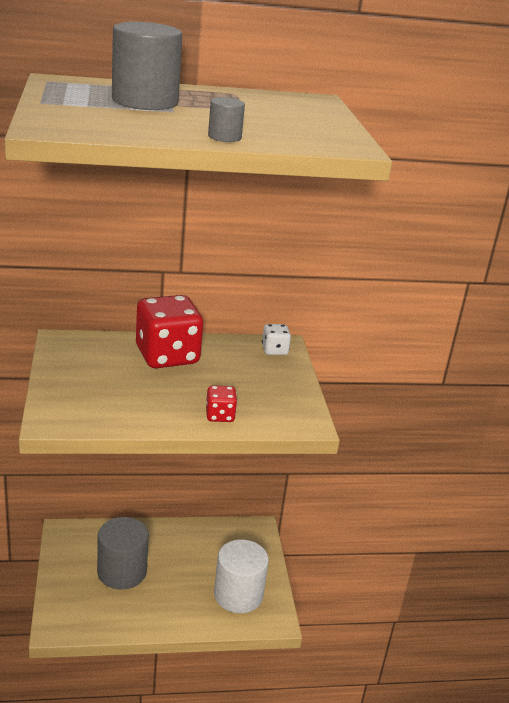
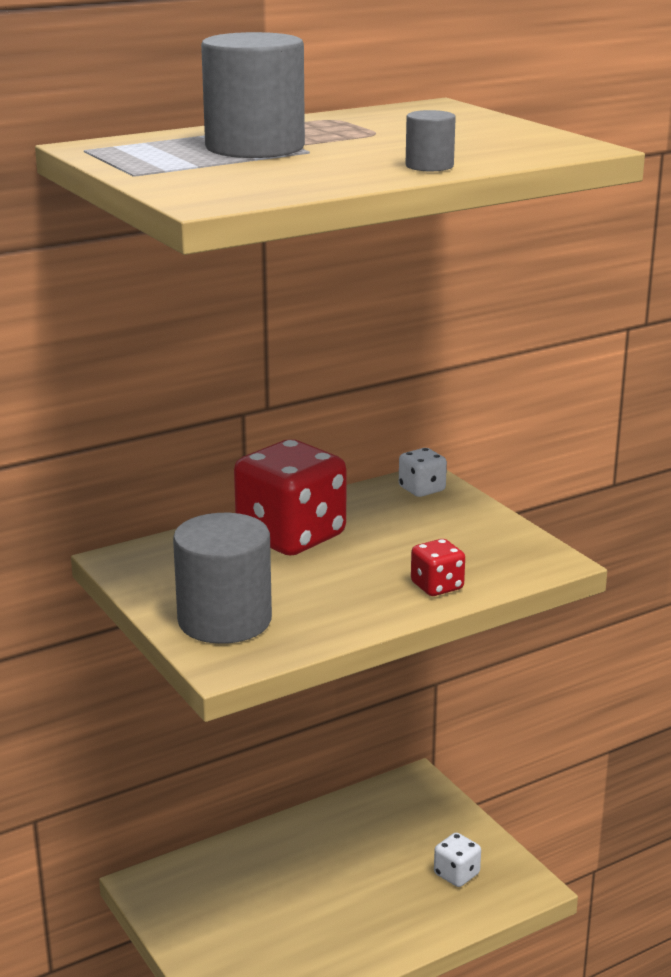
camera: 20 degrees left, 5 degrees down
(122, 572) = (274, 905): grey cylinder -> grey cylinder (224, 620)
(238, 595) = (456, 874): white cylinder -> white dice

